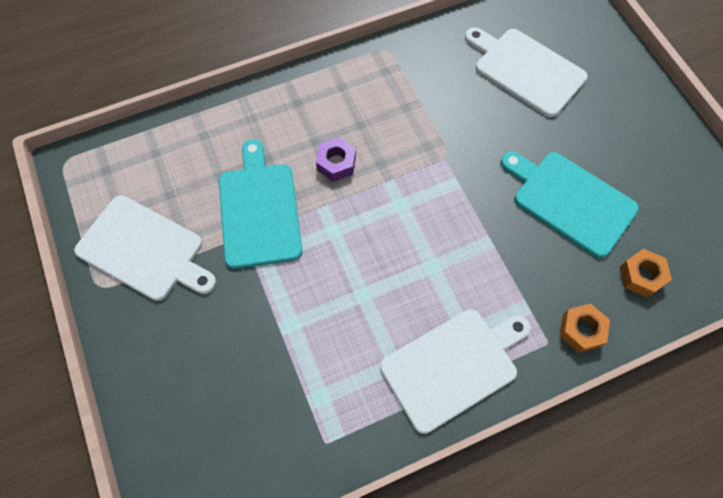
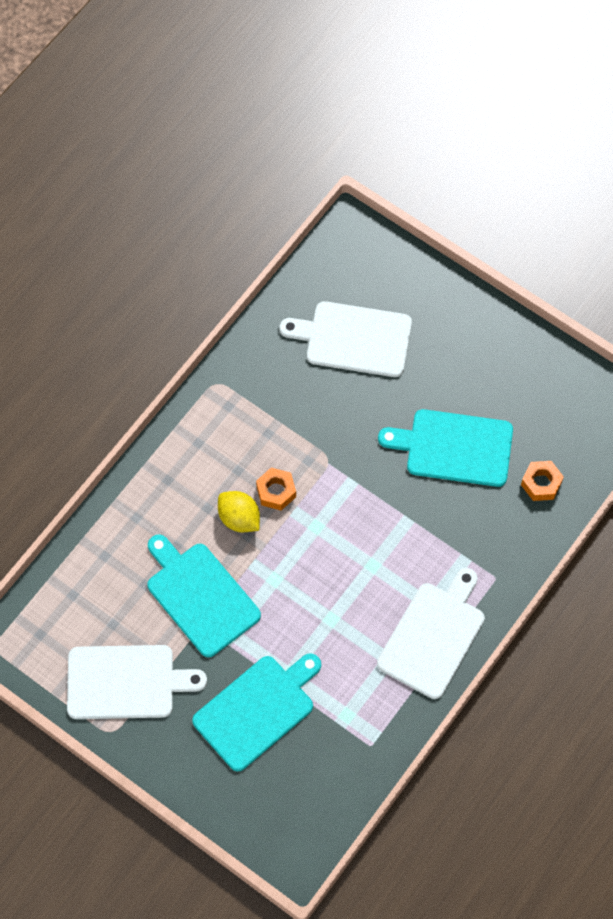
camera: 30 degrees left, 0 degrees up
(240, 342) = (257, 710): none -> turquoise cutting board
(336, 163) = (239, 518): purple nut -> yellow lemon
(581, 330) = (516, 554): orange nut -> orange nut (276, 492)

